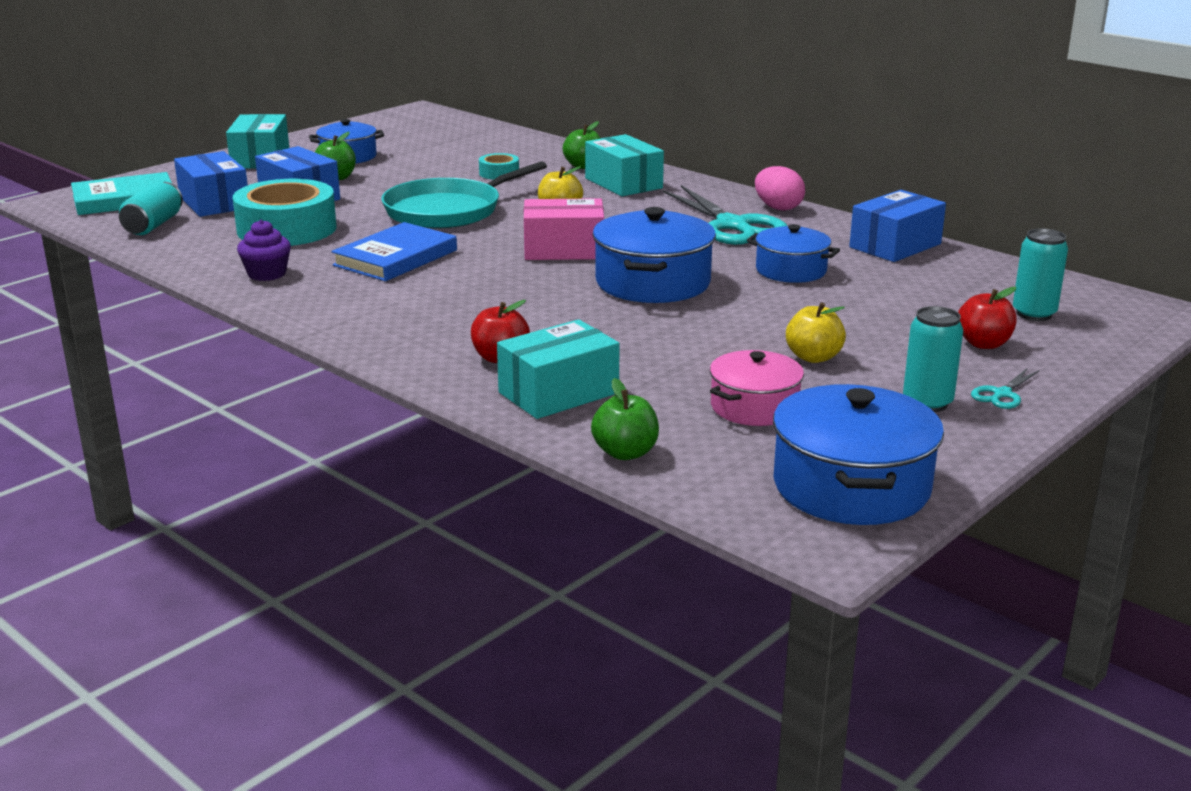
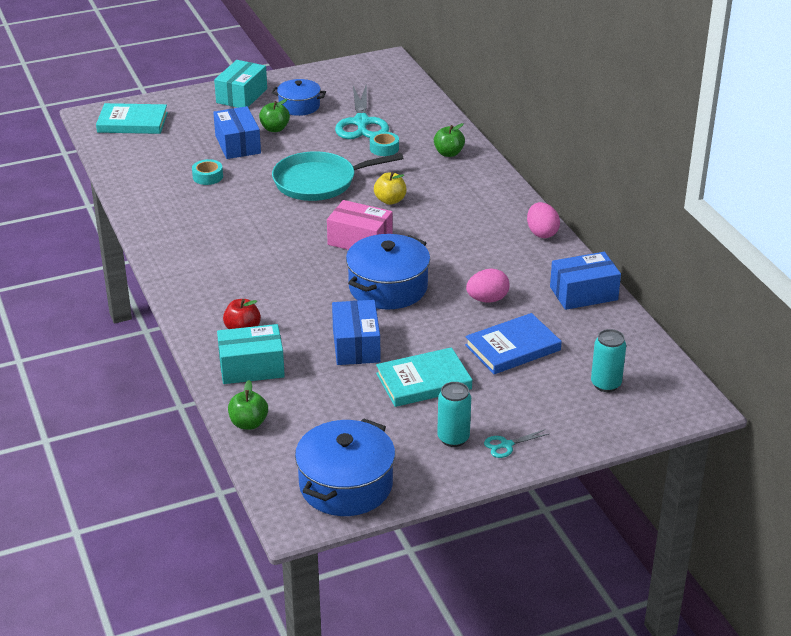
camera: 25 degrees right, 10 degrees up
(153, 225) = (133, 153): turquoise can -> none
(214, 202) = (183, 138): blue box -> blue box (356, 345)
(267, 274) = (167, 218): purple cupcake -> none
(287, 229) = (208, 177): turquoise tape -> turquoise tape, size x0.46
(396, 258) = (251, 222): blue book -> blue book (513, 348)
(623, 183) = (459, 180): turquoise box -> none
(732, 225) = (492, 244): turquoise scissors -> turquoise scissors (361, 123)
(754, 407) = (350, 411): pink pot -> none
(791, 270) = (487, 299): blue pot -> pink egg
(813, 357) = (423, 381): yellow apple -> turquoise book
(983, 344) = (542, 401): red apple -> none

